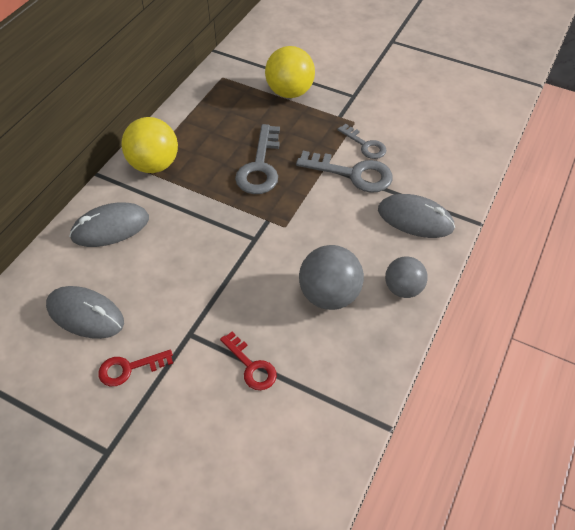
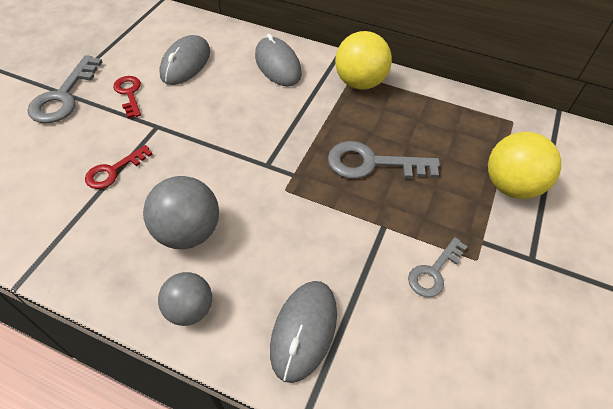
camera: 85 degrees right, 0 degrees up
(353, 174) = (376, 256): grey key -> grey key (63, 96)

